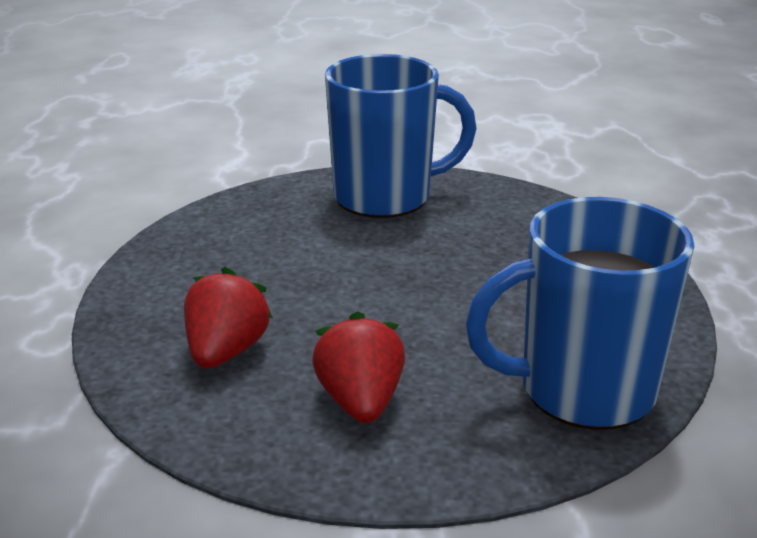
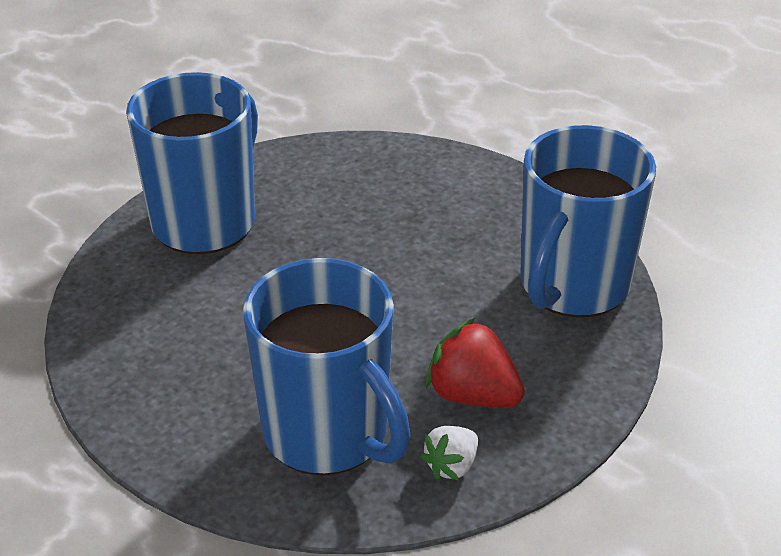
camera: 50 degrees left, 10 degrees up
(226, 351) = (328, 434): red strawberry -> blue mug
(260, 431) = (452, 466): none -> white strawberry

